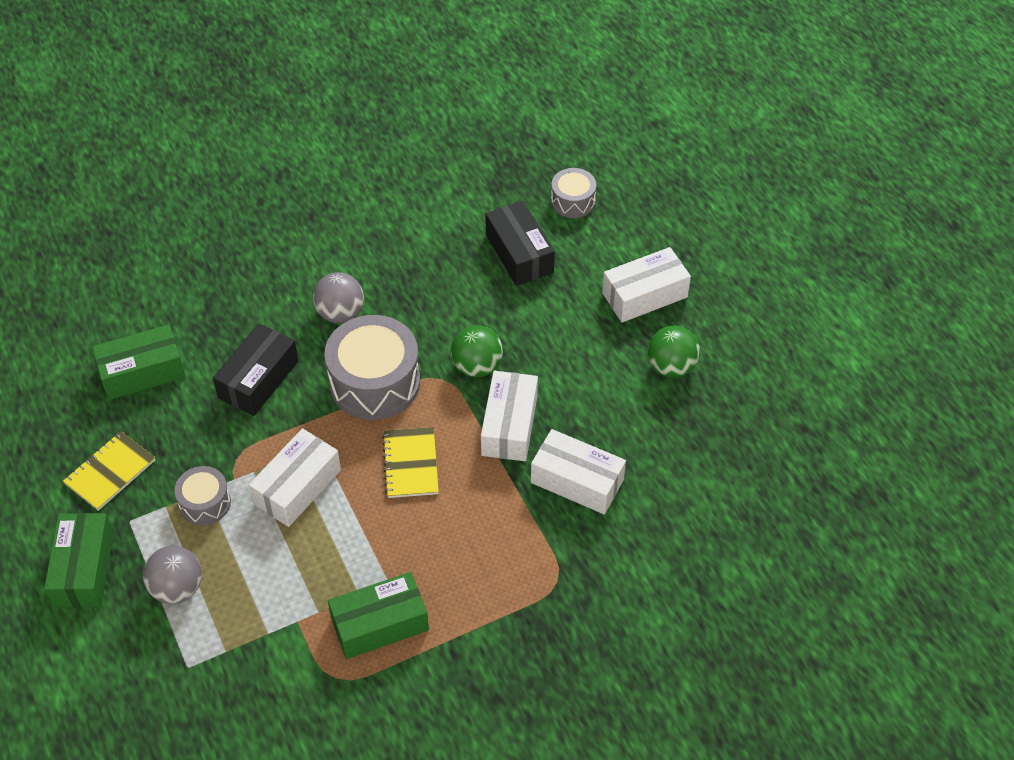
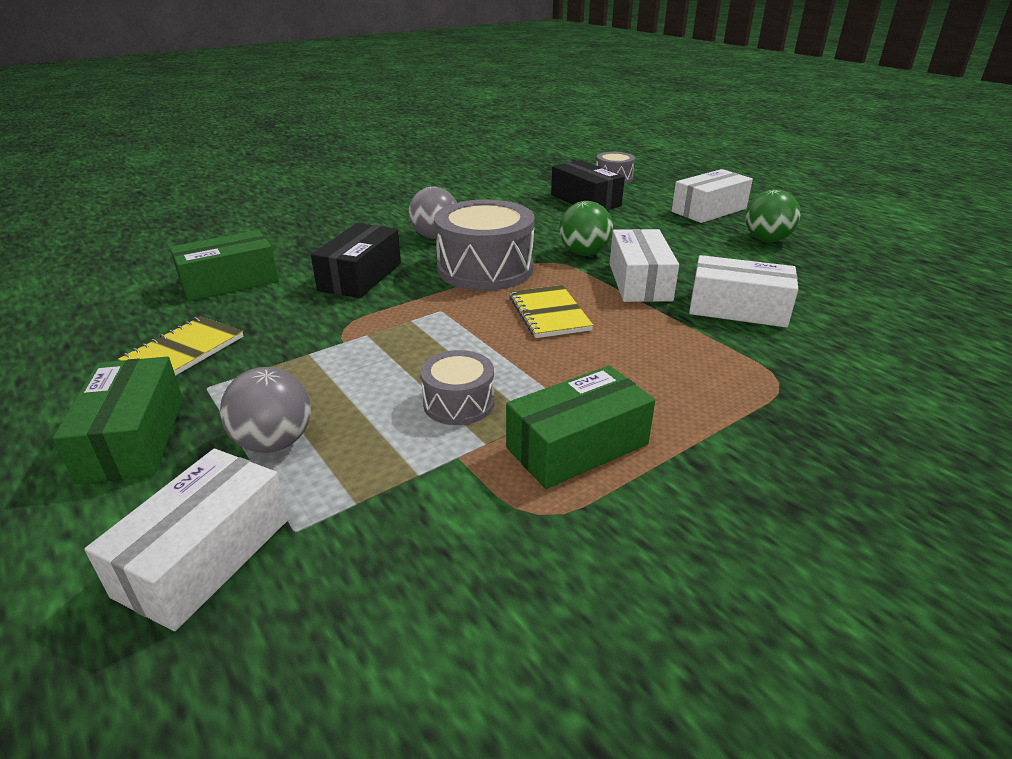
camera: 10 degrees left, 20 degrees down
(205, 503) = (309, 363): grey drum -> grey drum (458, 403)
(297, 487) = (423, 341): white box -> white box (205, 556)

